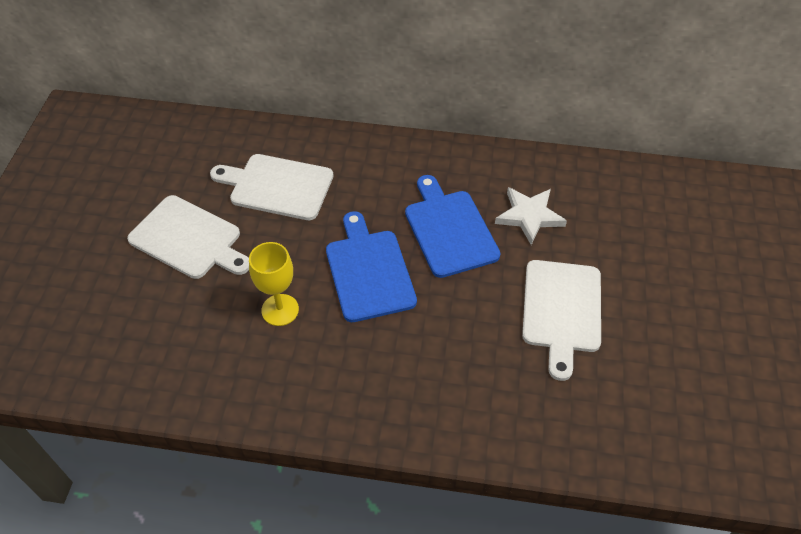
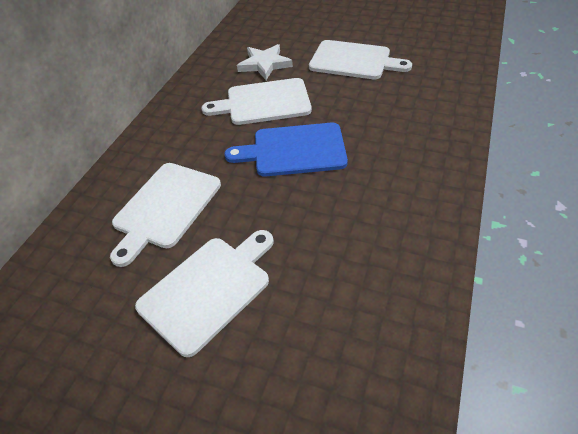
camera: 75 degrees left, 5 degrees down
(280, 310) = (325, 212): yellow goblet -> none
(449, 230) = (264, 102): blue cutting board -> white cutting board

